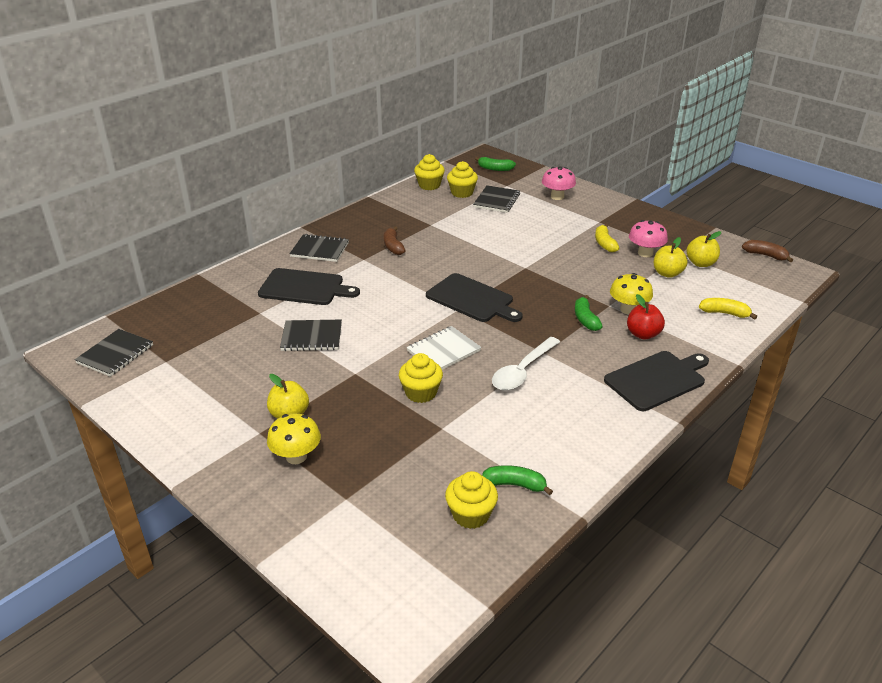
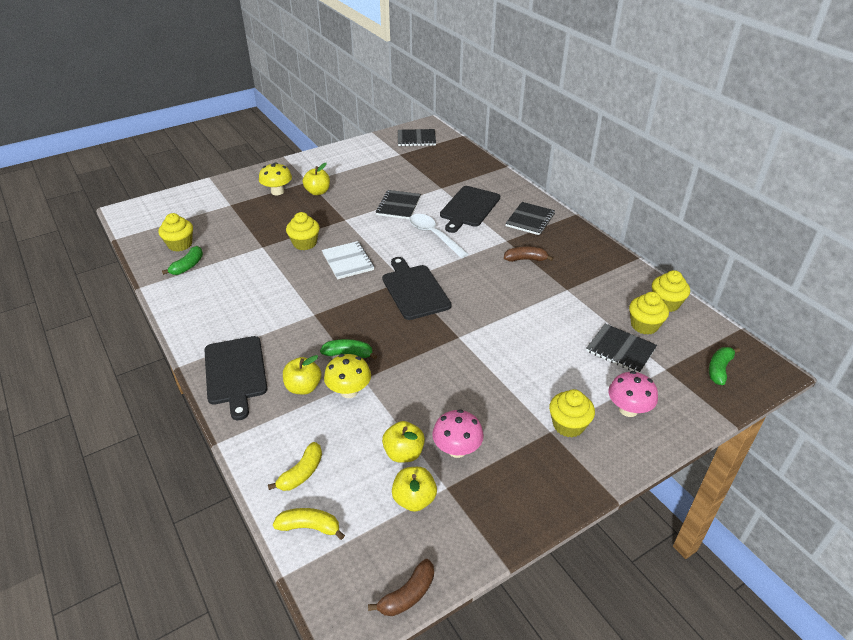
camera: 105 degrees right, 5 degrees up
(115, 354) = (416, 139): black notebook -> black notebook turned 45 degrees counterclockwise
(472, 299) = (414, 290): black cutting board -> black cutting board turned 105 degrees clockwise
(522, 371) = (298, 296): white spoon -> white spoon (434, 235)
(588, 215) = (568, 425): none -> yellow cupcake
(604, 243) = (491, 417): yellow banana -> yellow banana (309, 527)
(643, 334) = (303, 387): red apple -> yellow apple

